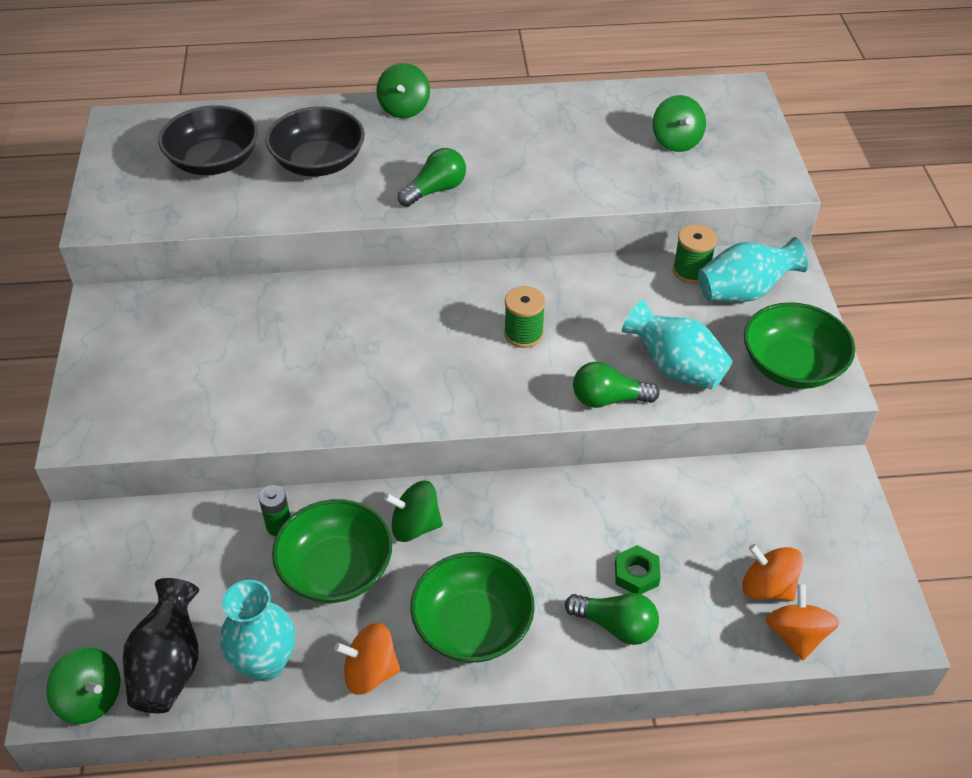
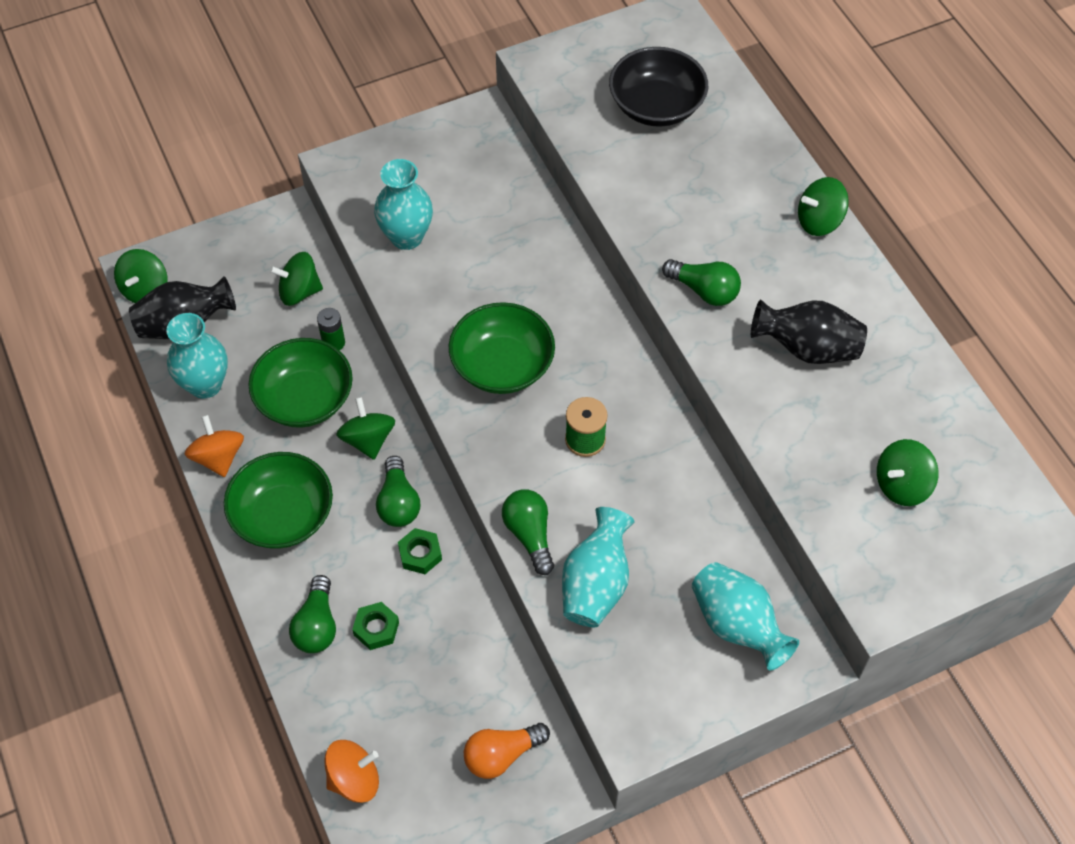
camera: 70 degrees right, 10 degrees up
(193, 540) = (299, 292): none -> green spinning top
(214, 401) = (406, 237): none -> turquoise vase
(318, 162) = (696, 184): black bowl -> none
(500, 519) = (398, 502): none -> green light bulb
(526, 151) = (807, 349): none -> black vase
(566, 516) = (420, 554): none -> green nut
(691, 271) = (746, 567): green spool -> none
(767, 587) = (399, 744): orange spinning top -> none
(791, 366) = (645, 693): green bowl -> green bowl (502, 365)
(797, 509) = (502, 755): none -> orange light bulb

